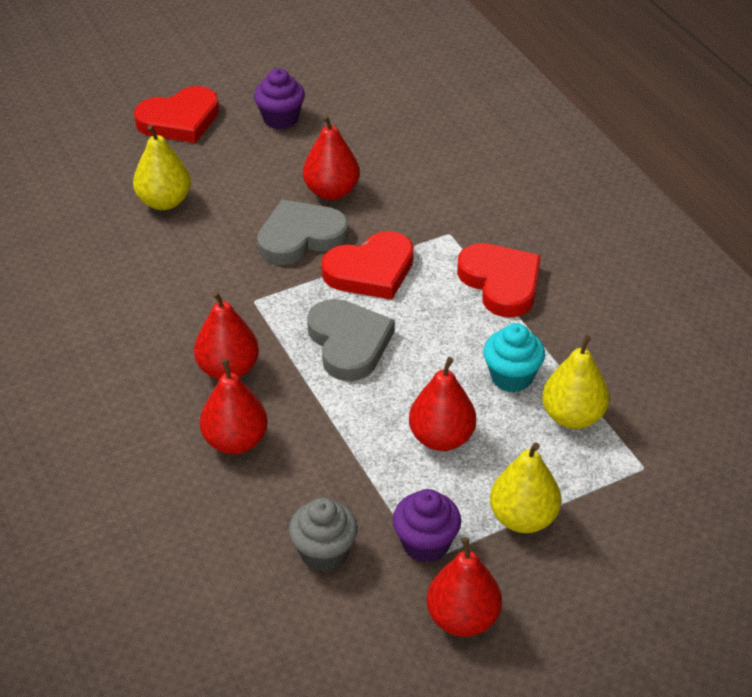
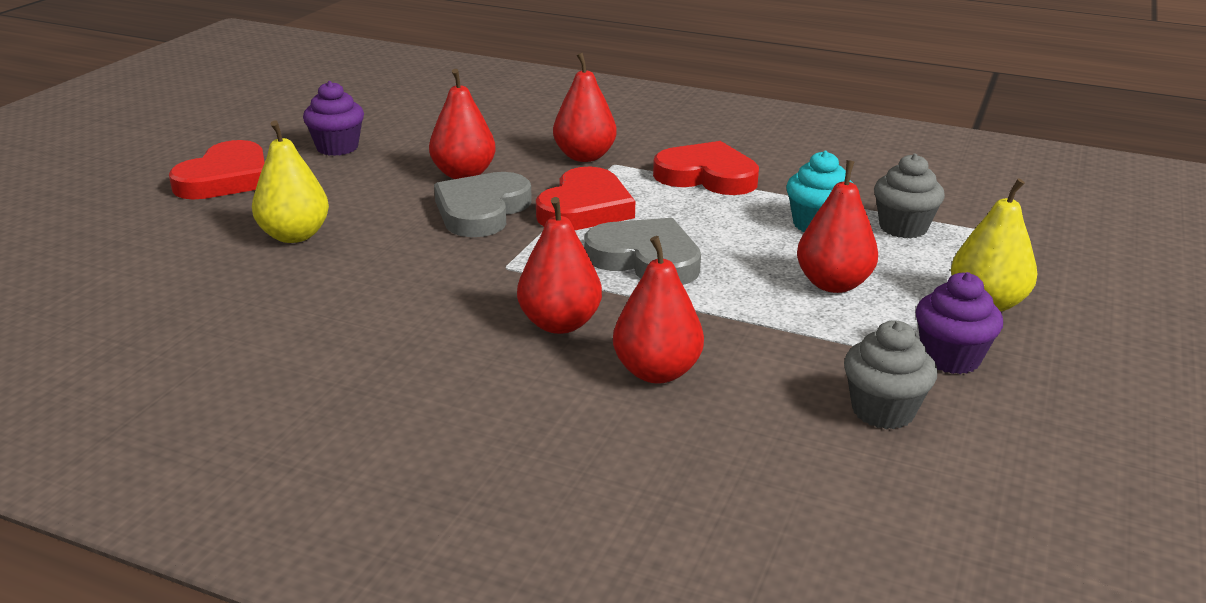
camera: 40 degrees left, 15 degrees down
(462, 619) = (1073, 392): red pear -> red pear (584, 156)
(572, 416) = (903, 228): yellow pear -> grey cupcake

